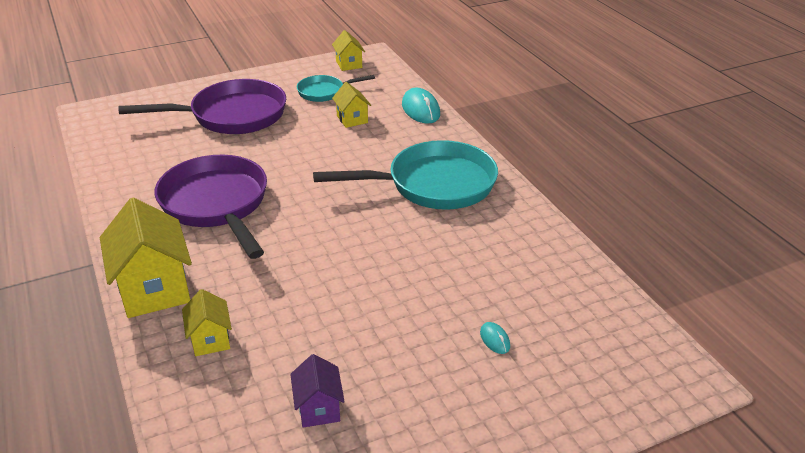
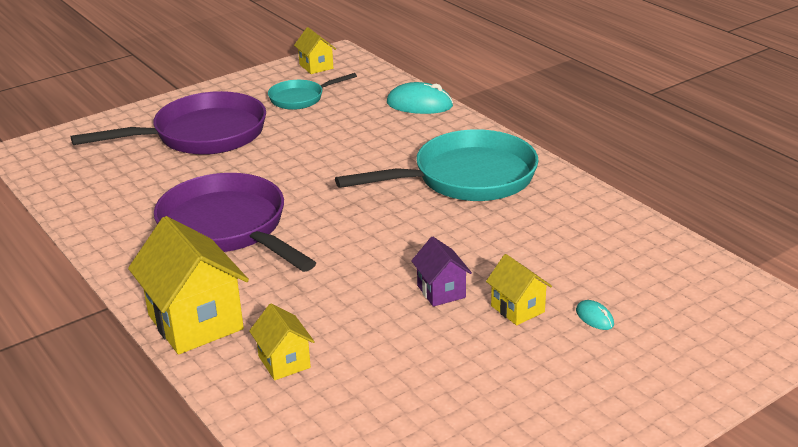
camera: 10 degrees left, 5 degrees down
(319, 408) = (435, 409): purple house -> purple house (441, 291)
(352, 119) = (345, 123): yellow house -> yellow house (517, 309)
(420, 110) = (419, 105): turquoise mouse -> turquoise mouse turned 45 degrees counterclockwise

